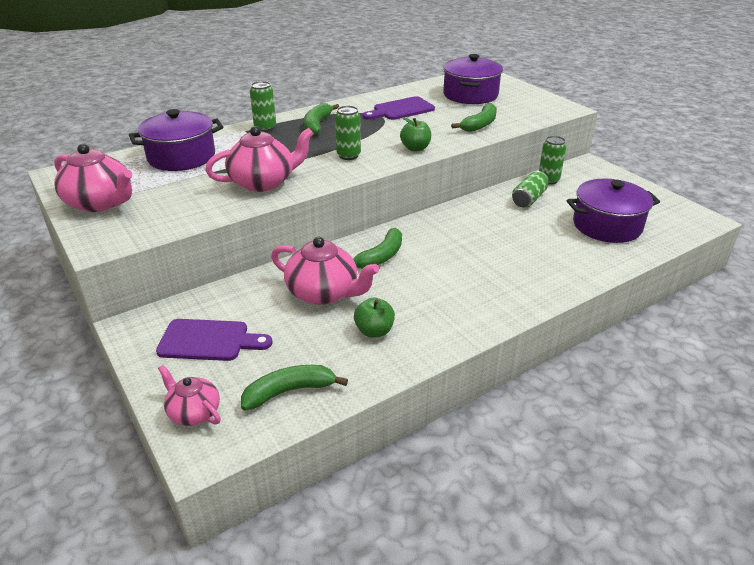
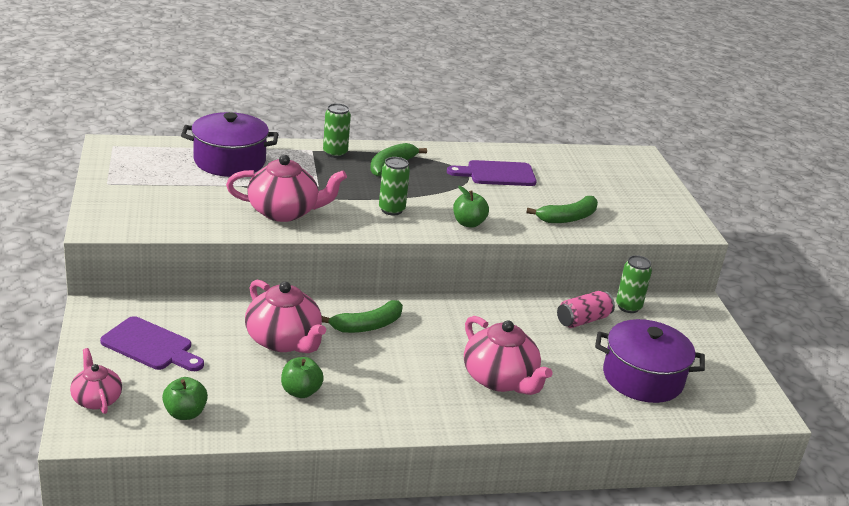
camera: 20 degrees right, 5 degrees down
(100, 203) = (125, 186): pink teapot -> pink teapot (500, 379)
(289, 391) = (185, 413): green banana -> green apple
(470, 95) = (595, 179): purple pot -> none
(529, 199) = (583, 320): green can -> pink can

